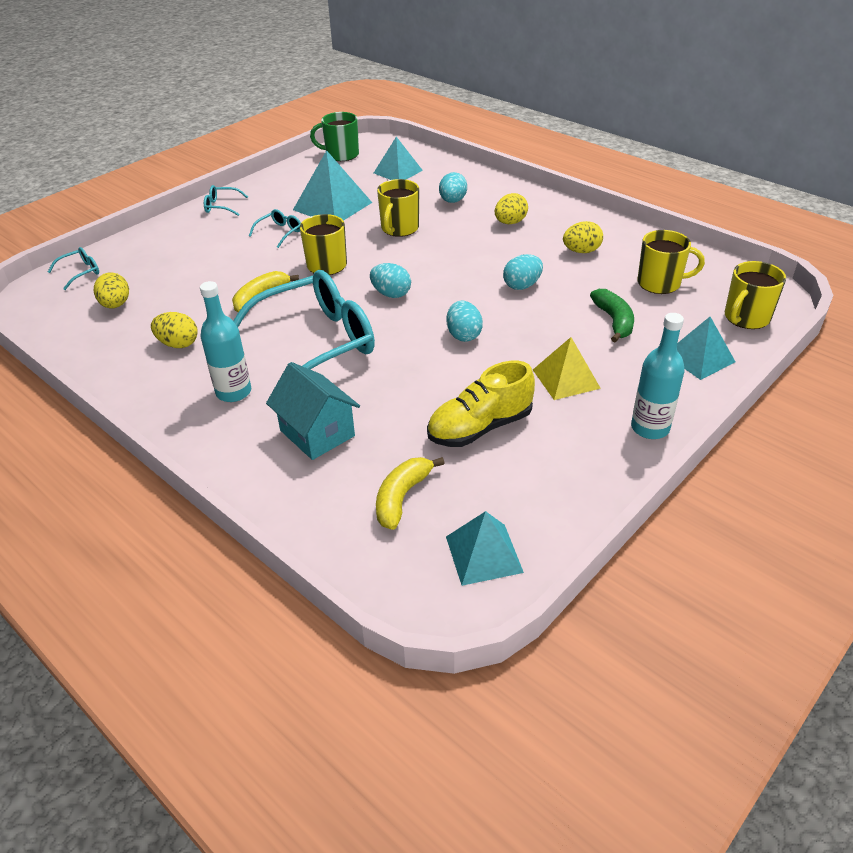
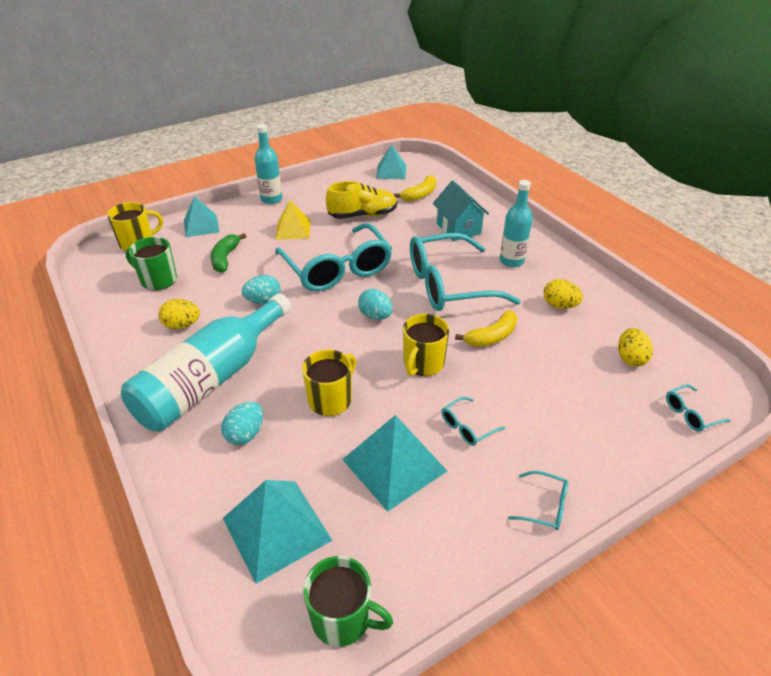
camera: 165 degrees left, 0 degrees up
(398, 171) = (276, 529): turquoise pyramid -> turquoise pyramid, size x1.50
(463, 335) = (337, 269): turquoise egg -> turquoise glasses
(510, 222) = (211, 379): yellow egg -> turquoise bottle
(660, 283) = (158, 280): yellow mug -> green mug

